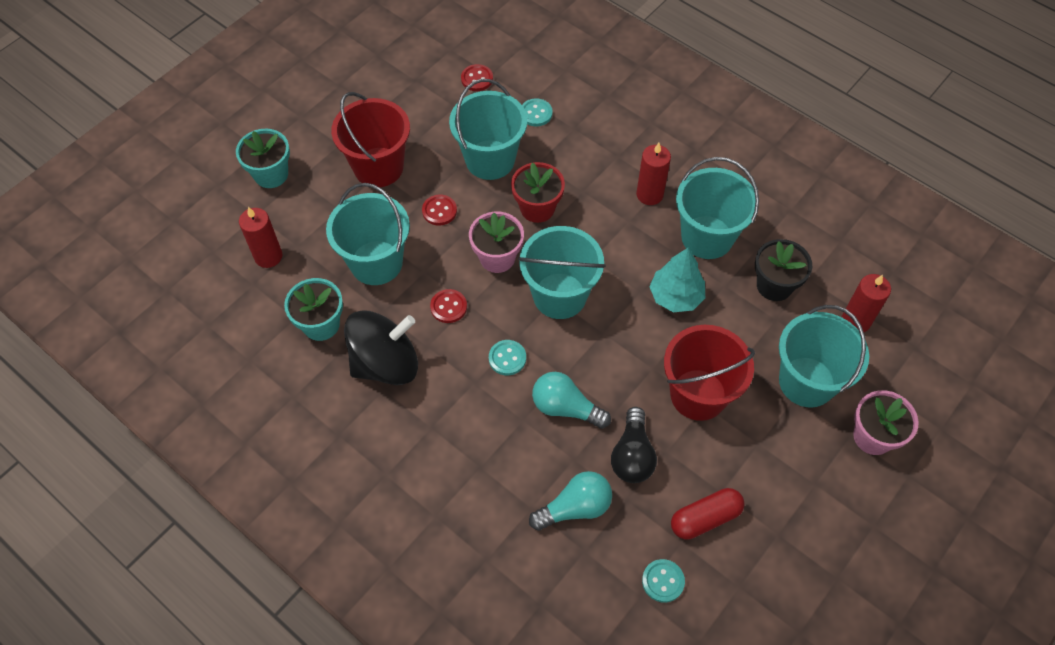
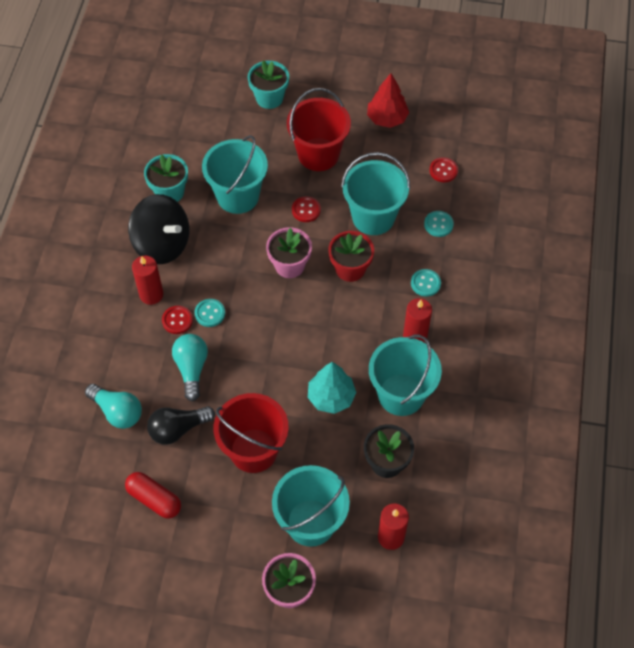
camera: 60 degrees right, 0 degrees up
(268, 256) = (203, 134): red candle -> red candle (151, 294)
(380, 91) = (387, 119): none -> red tree
(448, 307) = (229, 257): red button -> red button (177, 320)
(559, 296) = (282, 320): turquoise bucket -> none
(663, 581) = (91, 492): turquoise button -> turquoise button (425, 283)

